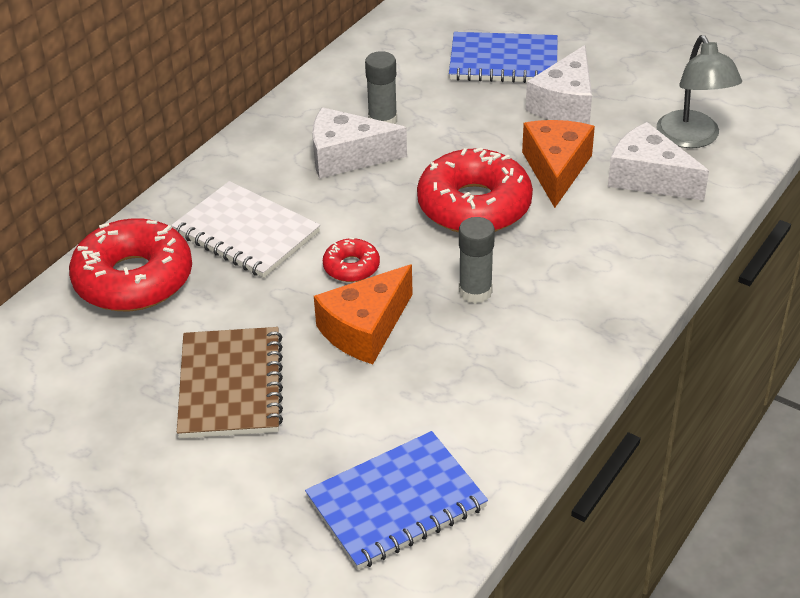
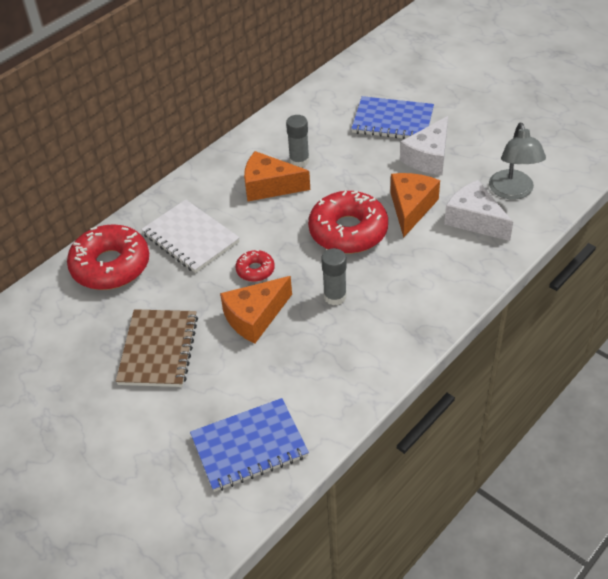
camera: 10 degrees right, 5 degrees up
(347, 156) = (269, 186): white cheese -> orange cheese

